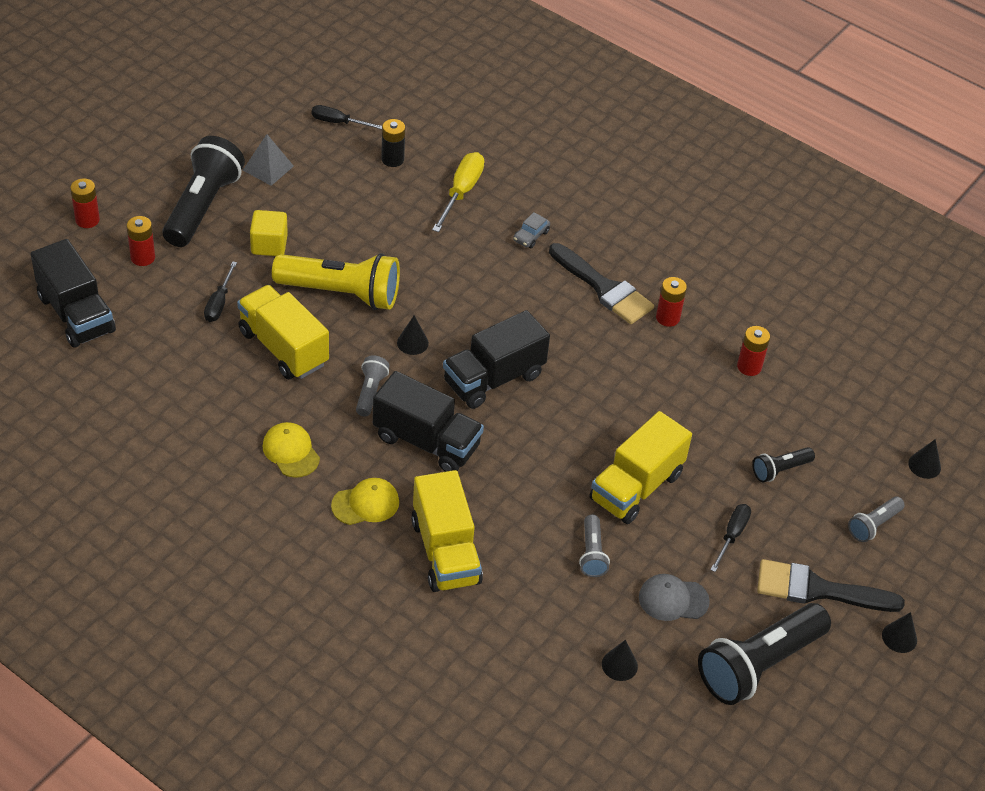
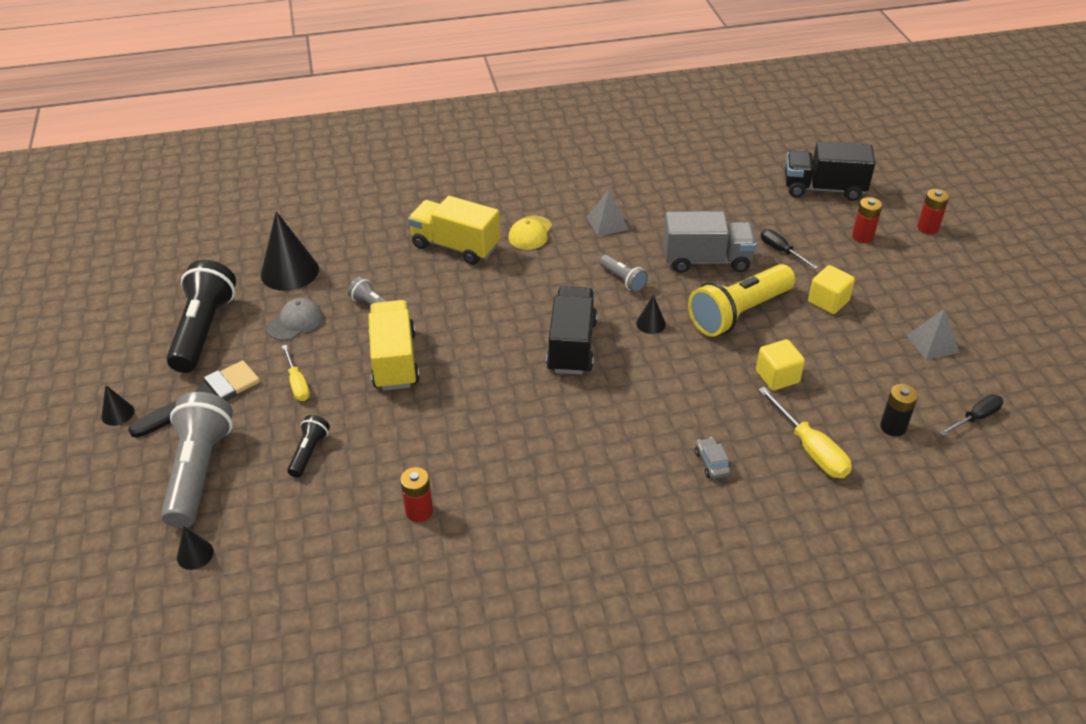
camera: 135 degrees right, 5 degrees down
(202, 206) = (903, 287): black flashlight -> none
(283, 348) = (706, 260): yellow truck -> grey truck
(291, 451) = (607, 223): yellow cap -> grey pyramid
(400, 238) = (777, 377): none -> yellow cube
(426, 442) = (550, 283): black truck -> none
(603, 288) = (603, 472): black brush -> none
(619, 665) = (289, 271): black cone -> black cone, size x2.07
(667, 318) = (527, 493): red battery -> none
(732, 535) = (297, 384): black screwdriver -> yellow screwdriver
(873, 525) = (199, 472): grey flashlight -> grey flashlight, size x2.08

